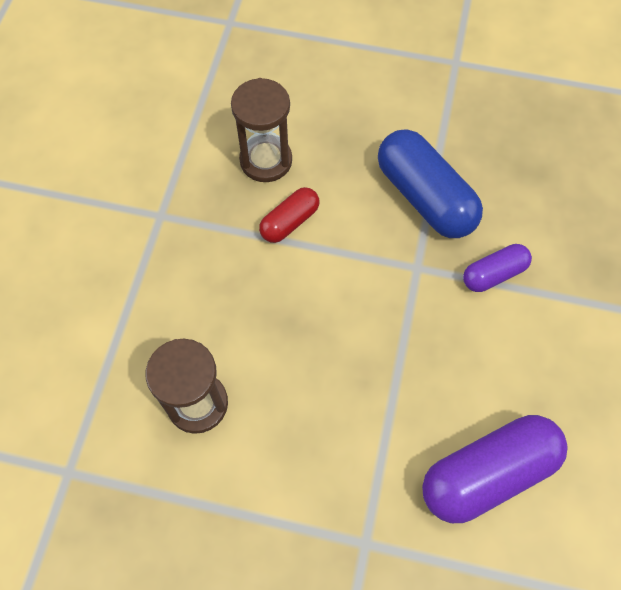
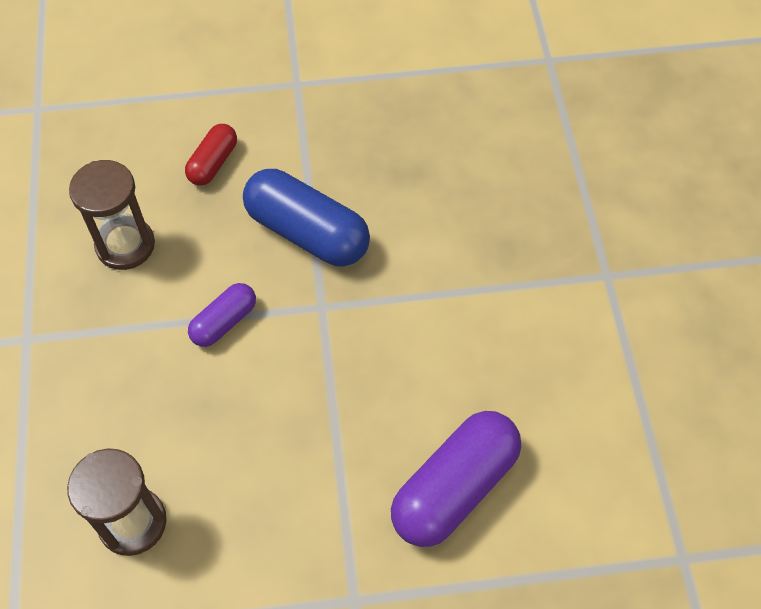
camera: 20 degrees left, 5 degrees down
(290, 222) = (172, 302): red capsule -> red capsule (213, 163)
(494, 274) = (401, 289): purple capsule -> purple capsule (224, 322)

